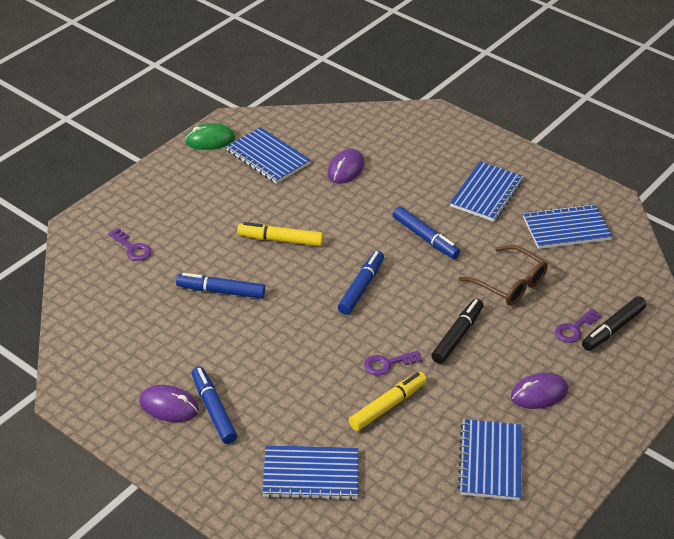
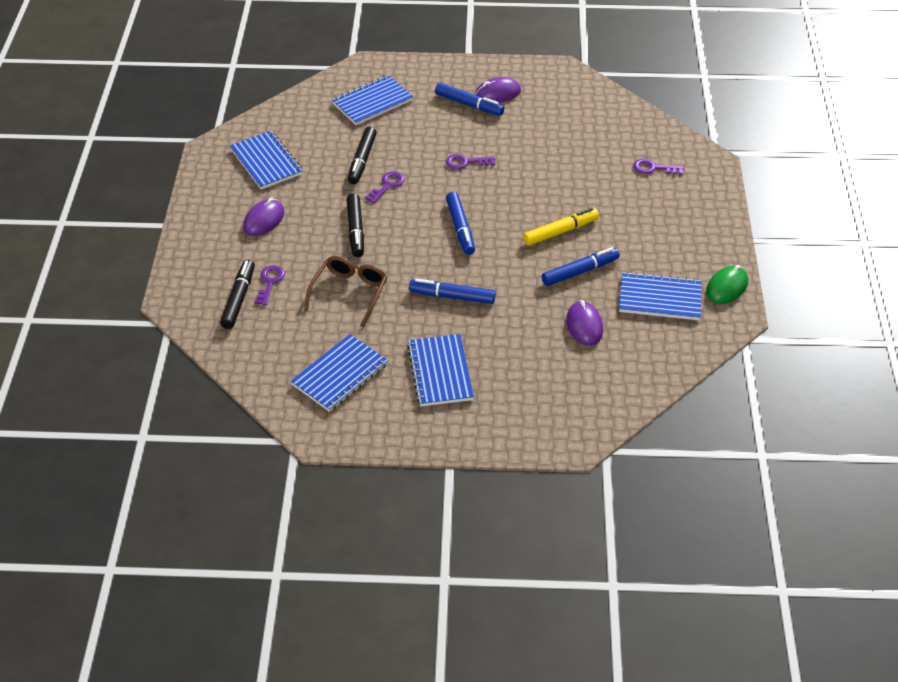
camera: 145 degrees right, 5 degrees up
(221, 291) = (554, 172): blue marker -> blue marker (579, 271)
(289, 346) = (466, 162): none -> purple key
(387, 406) = (362, 160): yellow marker -> black marker
(509, 284) = (349, 293): brown glasses -> brown glasses turned 105 degrees clockwise

